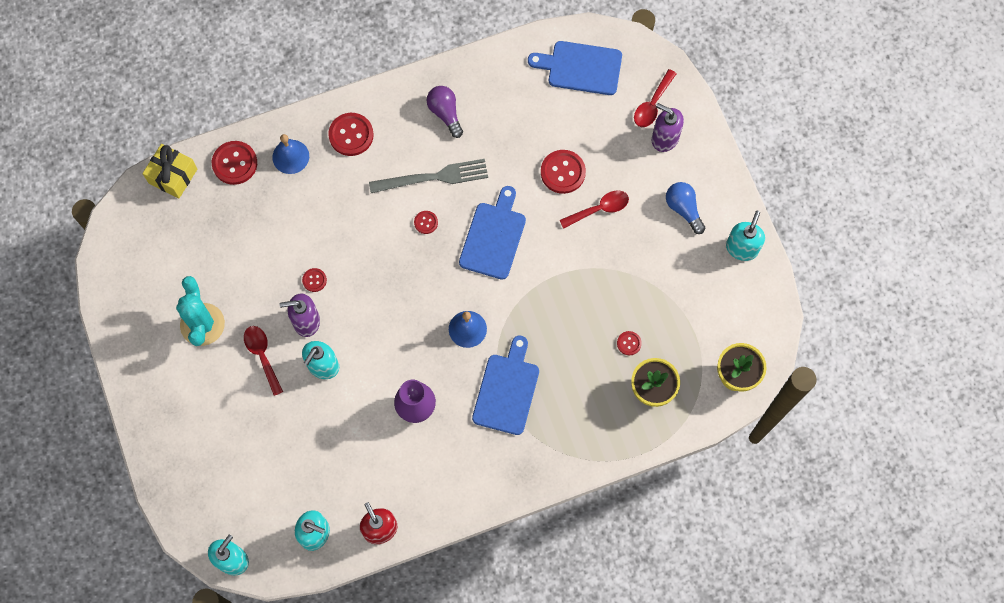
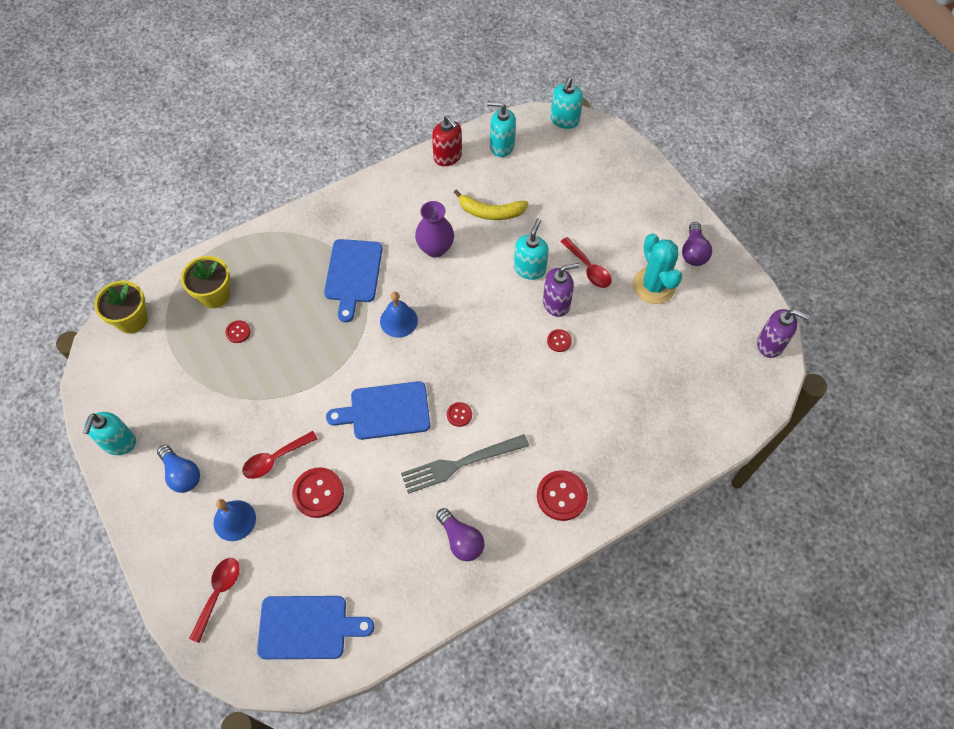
camera: 170 degrees right, 10 degrees down
(148, 356) = (693, 252): none -> purple light bulb
(173, 176) = (737, 419): yellow gift -> none
(235, 163) = (678, 443): red button -> none
(290, 156) = (621, 461): blue bell -> blue bell (234, 520)
(348, 443) = (490, 212): none -> yellow banana
(493, 237) = (385, 411): blue cutting board -> blue cutting board turned 75 degrees clockwise
(664, 138) = (203, 553): purple soap dispenser -> purple soap dispenser (770, 344)

